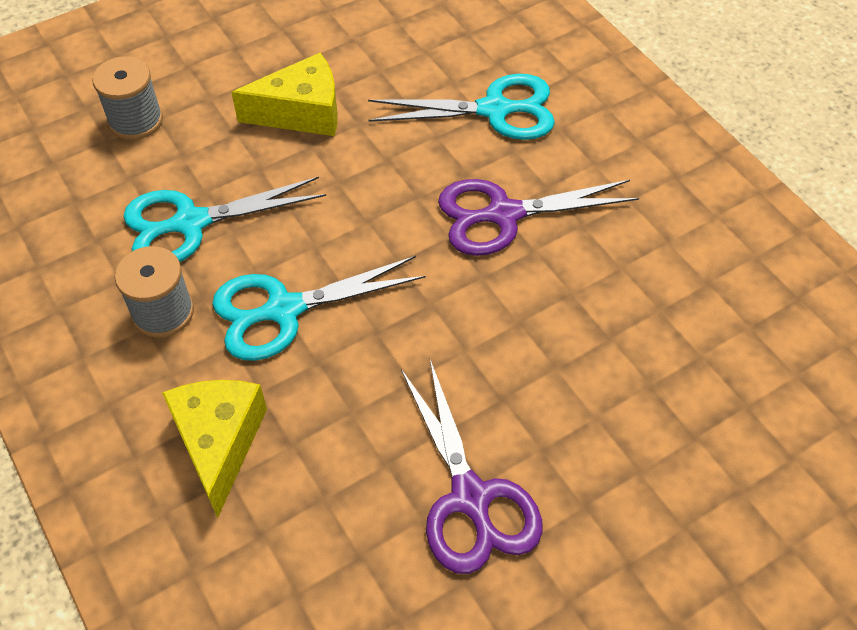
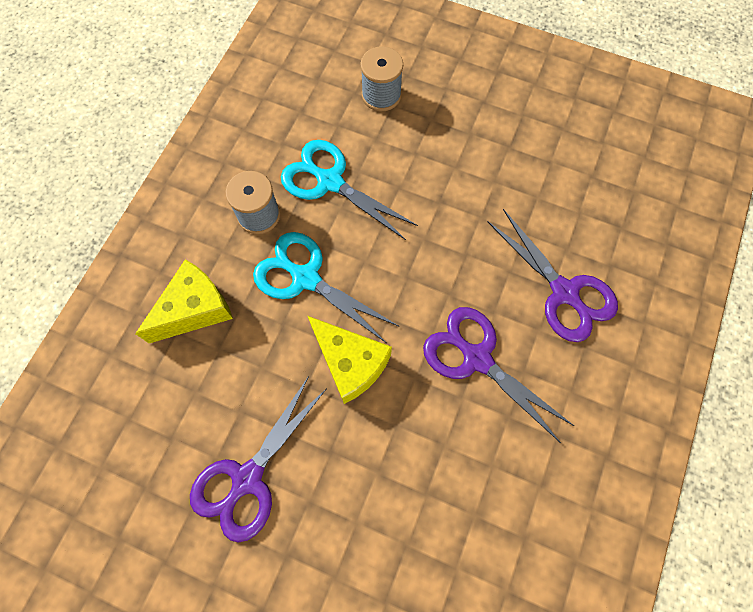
camera: 55 degrees right, 15 degrees up
(302, 112) = (462, 178): yellow cheese -> yellow cheese (350, 363)
(494, 110) = (564, 292): turquoise scissors -> purple scissors

